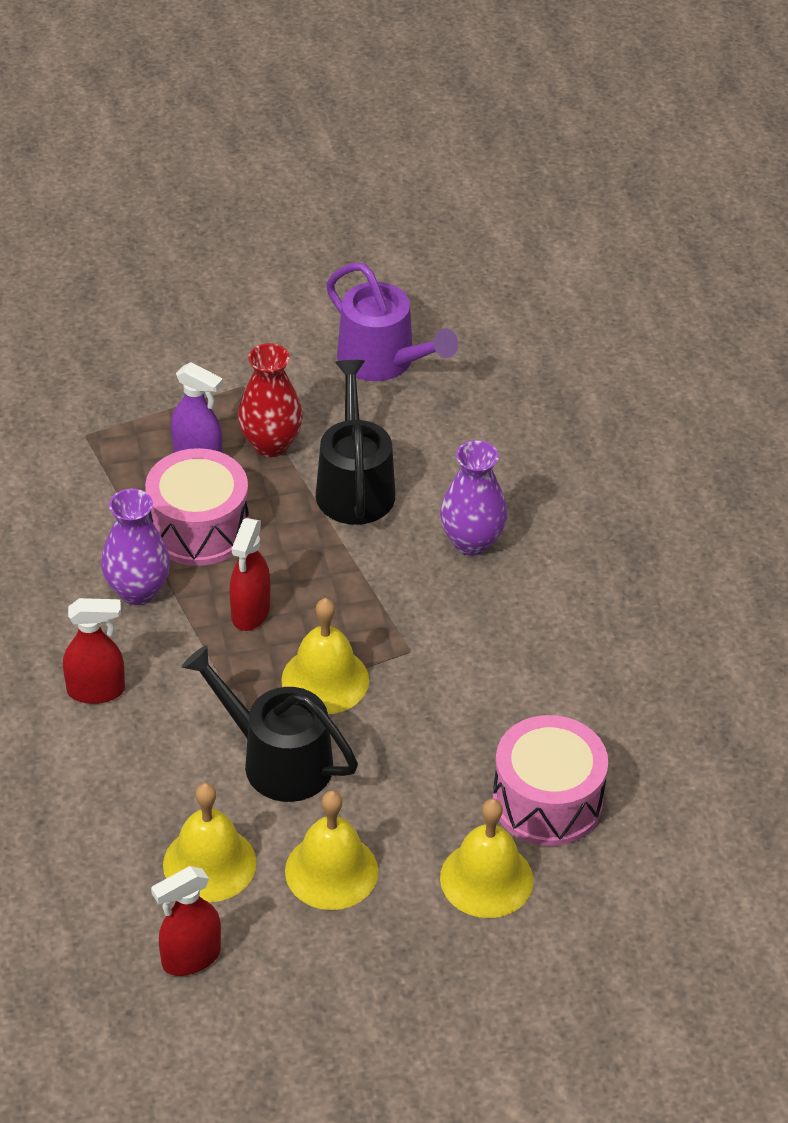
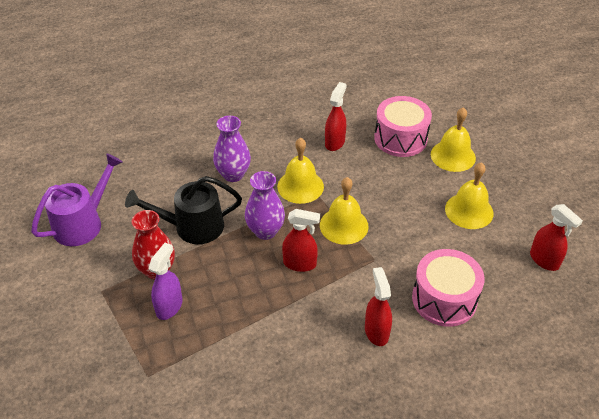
camera: 95 degrees left, 0 degrees up
(137, 591) = (290, 322): purple vase -> purple vase (265, 231)
(198, 528) = (233, 298): pink drum -> pink drum (444, 299)
(209, 863) = (482, 260): yellow bell -> yellow bell (300, 186)
(278, 760) = (405, 239): black watering can -> none
(545, 694) = (335, 142): none -> red spray bottle

